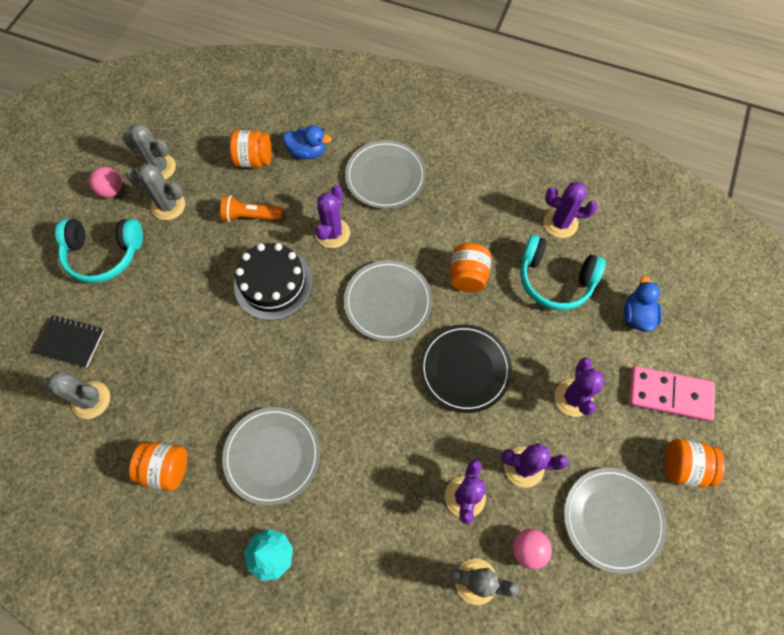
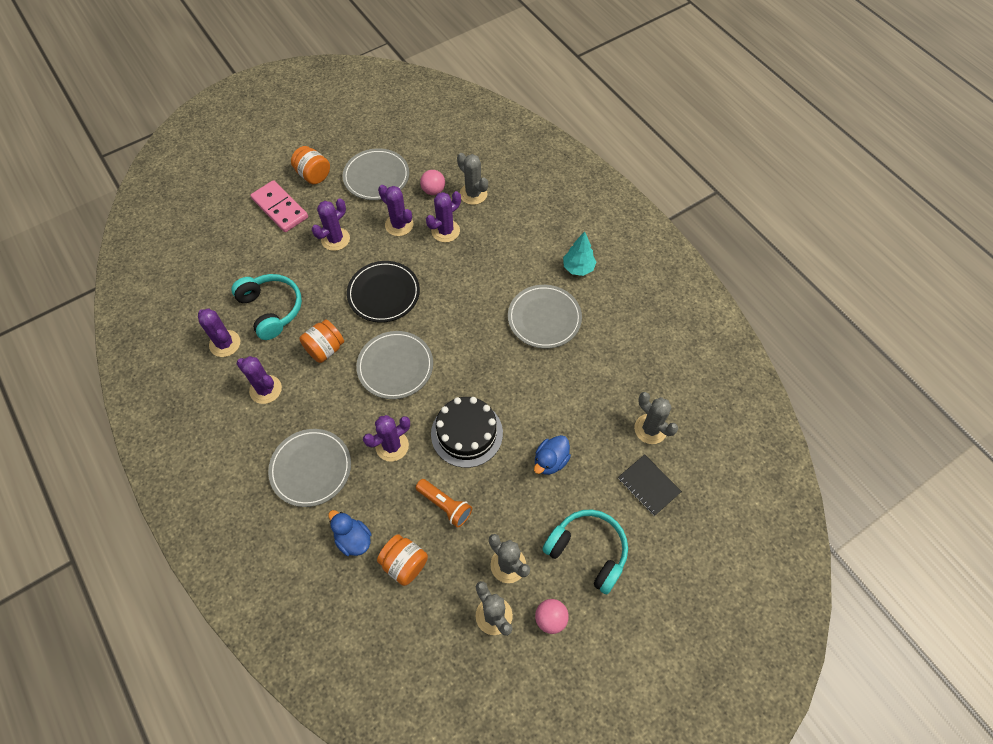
camera: 145 degrees left, 5 degrees down
(166, 468) = (617, 351): orange jar -> none
(484, 210) = (265, 389): none -> purple cactus
(636, 315) = (247, 257): blue duck -> blue duck (550, 461)

